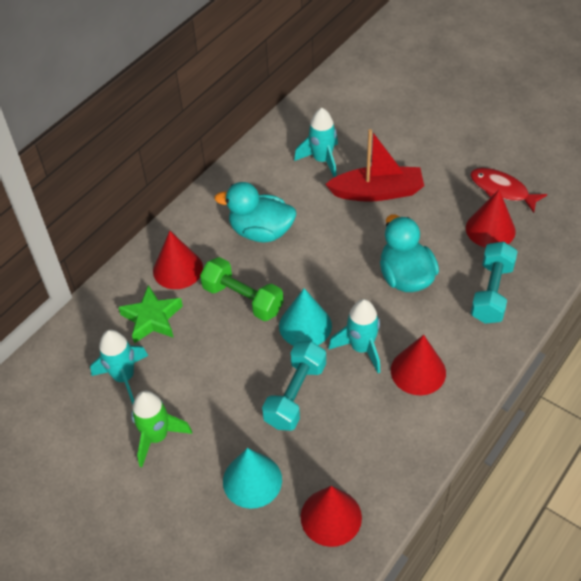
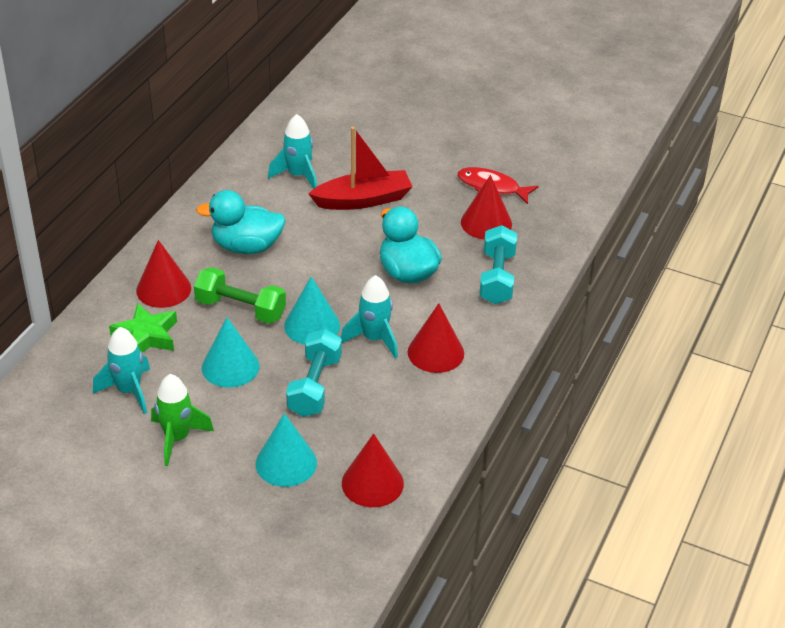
camera: 15 degrees left, 10 degrees down
(221, 362) = (230, 366): none -> turquoise cone

